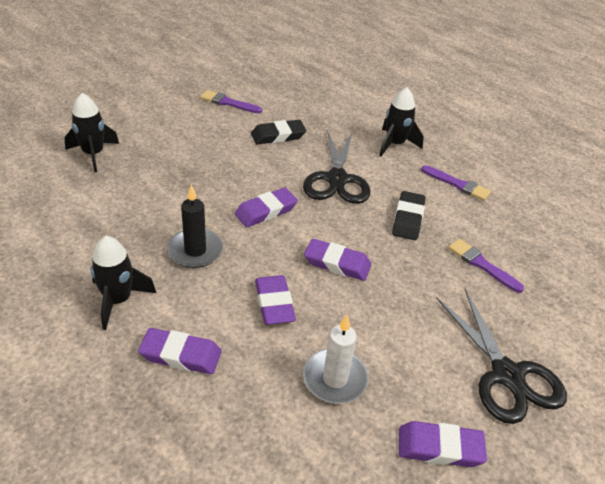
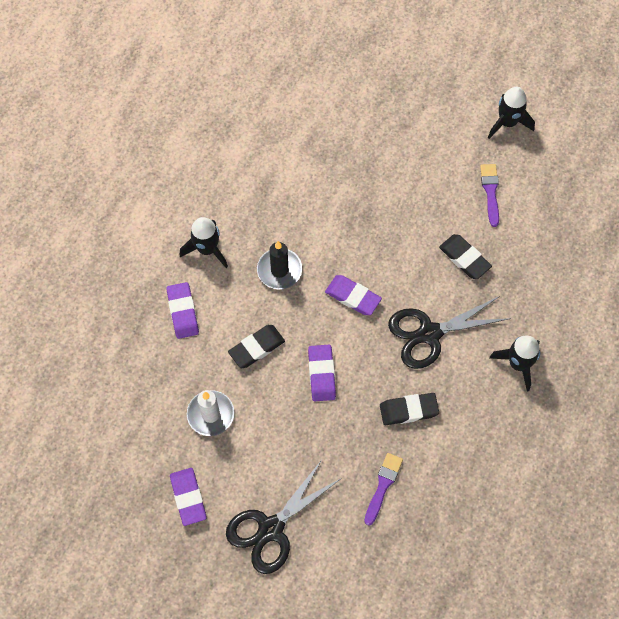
camera: 70 degrees right, 25 degrees up
(93, 154) = (346, 136): black rocket -> black rocket (507, 122)
(274, 303) = (256, 348): purple eraser -> black eraser
(457, 184) = (487, 439): purple brush -> none

